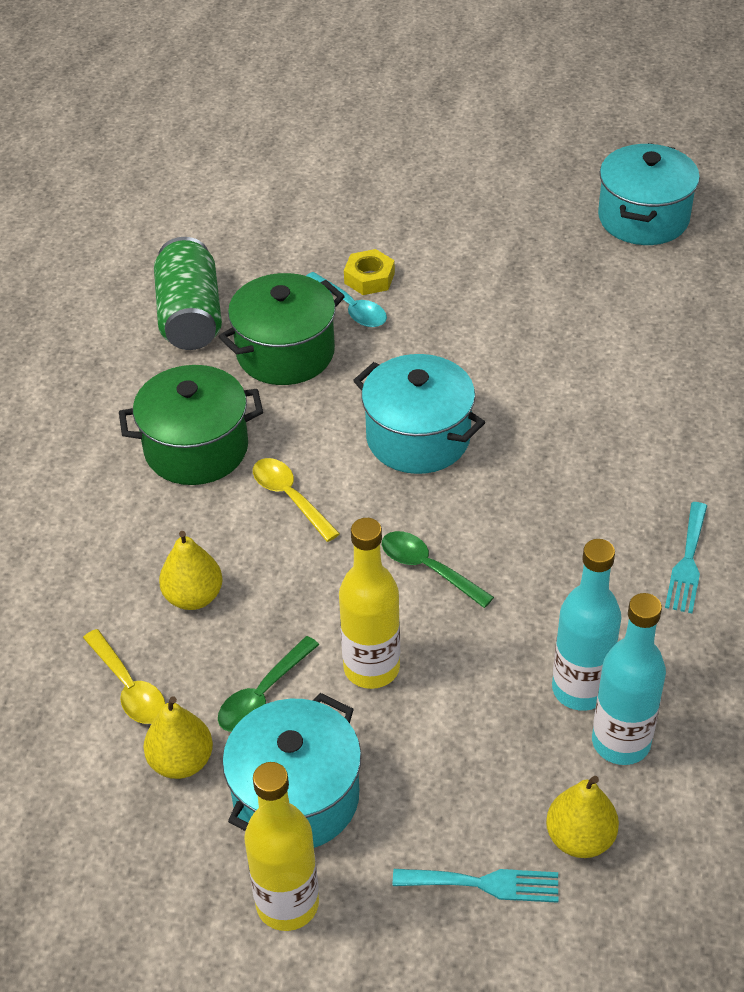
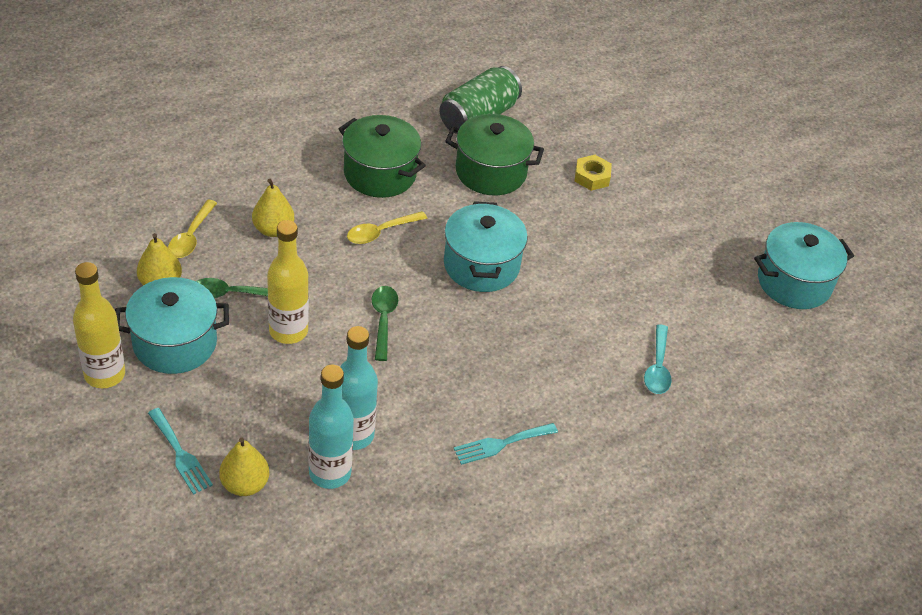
camera: 45 degrees right, 0 degrees up
(290, 497) = (381, 232): yellow spoon -> yellow spoon turned 135 degrees counterclockwise
(350, 308) = (557, 181): turquoise spoon -> turquoise spoon (657, 367)

